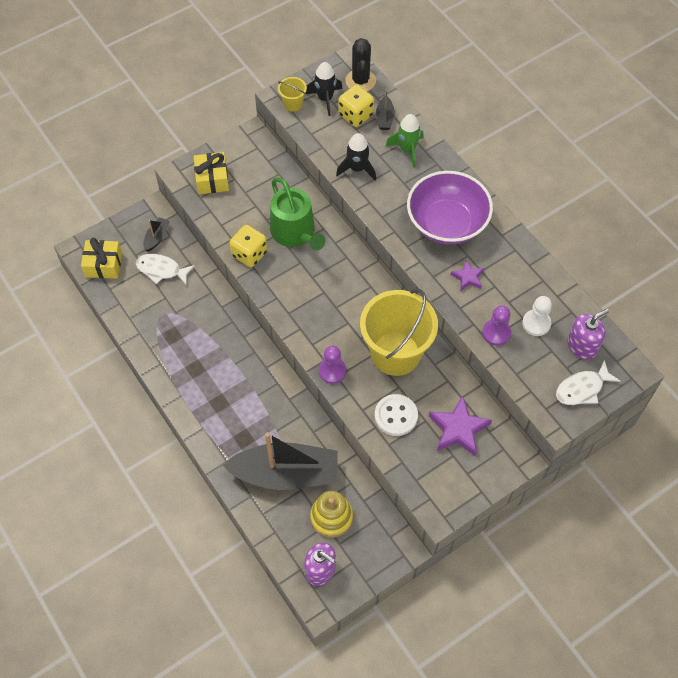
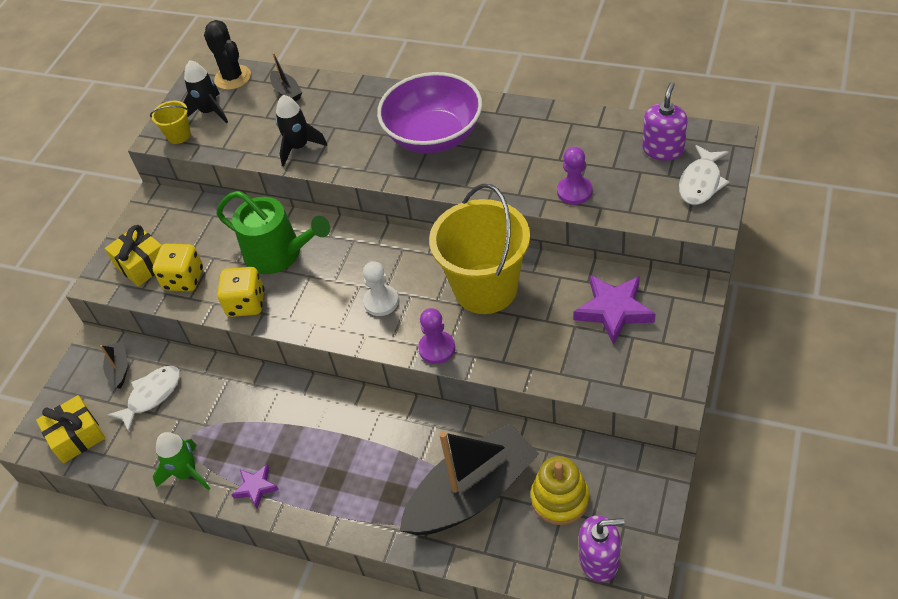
camera: 30 degrees left, 10 degrees down
(161, 270) = (151, 396): white fish -> white fish turned 150 degrees clockwise
(355, 115) = (254, 106): yellow dice -> yellow dice (184, 279)
(396, 416) = (541, 343): white button -> none
(407, 150) = (335, 103): green rocket -> green rocket (187, 473)
(468, 277) = (500, 165): purple star -> purple star (256, 487)
(536, 323) = (602, 159): white pawn -> white pawn (381, 302)

